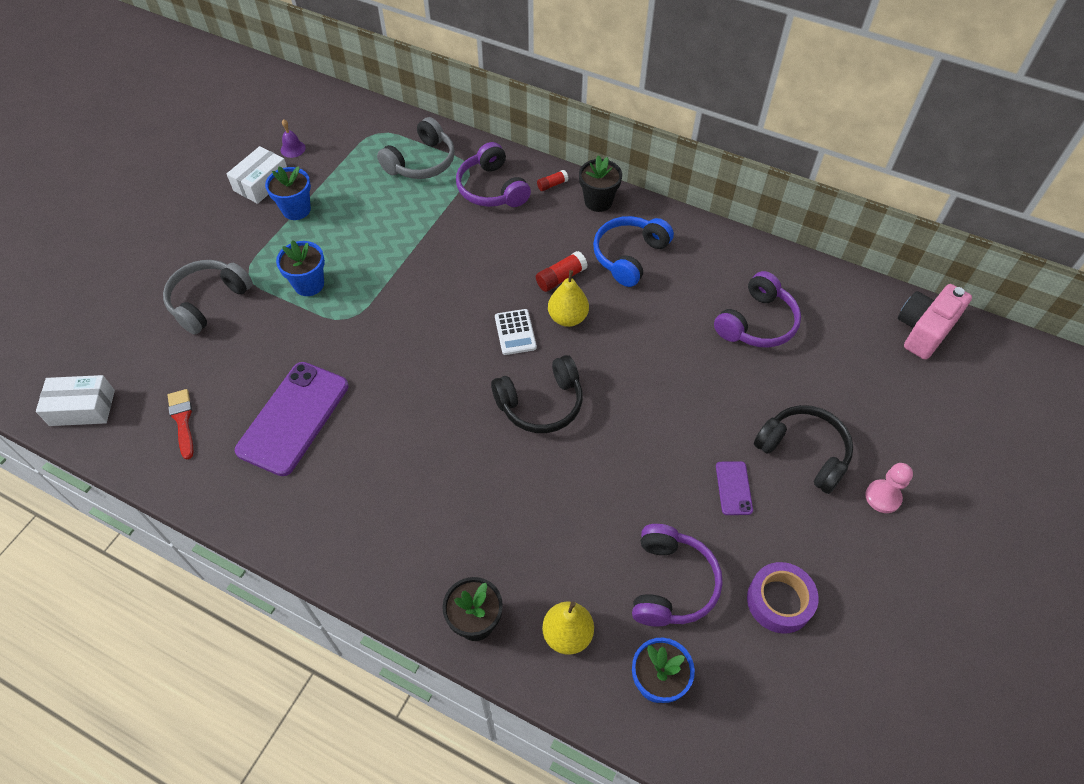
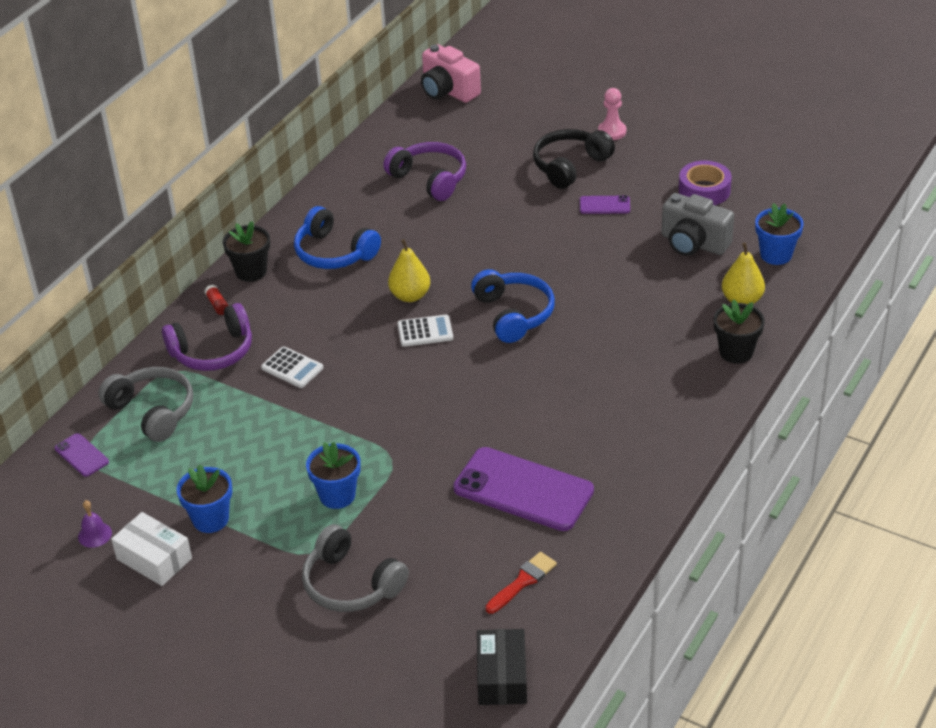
camera: 85 degrees left, 15 degrees down
(82, 408) = (502, 677): white box -> black box
(182, 420) = (523, 581): red brush -> red brush turned 150 degrees clockwise
(377, 130) = (81, 455): none -> purple phone
(468, 241) = (292, 368): none -> white calculator
(541, 404) = (513, 314): black headphones -> blue headphones
(561, 278) = (356, 300): red glue stick -> none
(671, 583) = (693, 243): purple headphones -> grey camera

